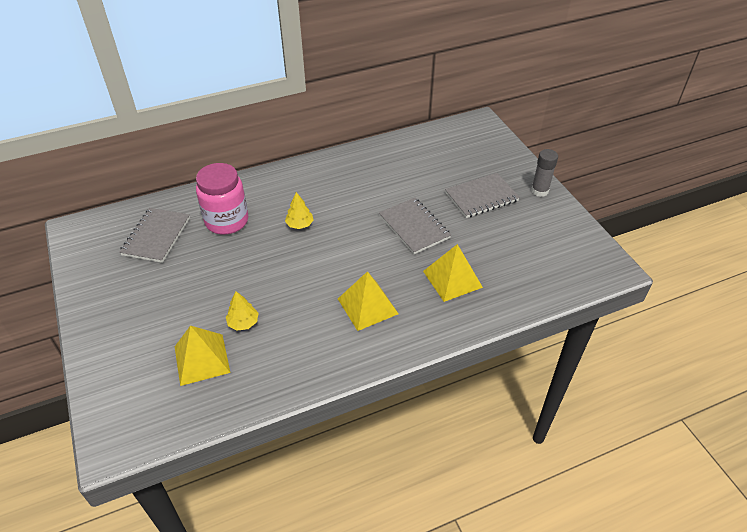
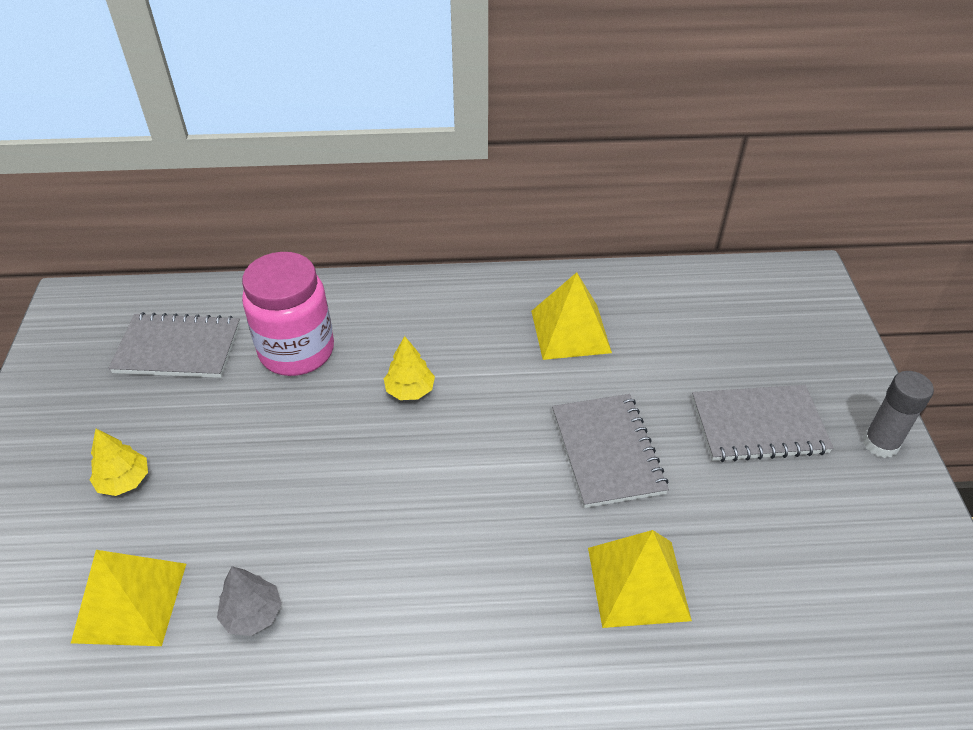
camera: 20 degrees right, 0 degrees up
(156, 236) = (178, 348): grey notebook -> grey notebook turned 60 degrees clockwise
(243, 323) = (230, 552): yellow tree -> yellow tree (124, 481)
(270, 345) = (252, 614): none -> grey tree
(367, 306) = (456, 589): yellow pyramid -> yellow pyramid (570, 331)

